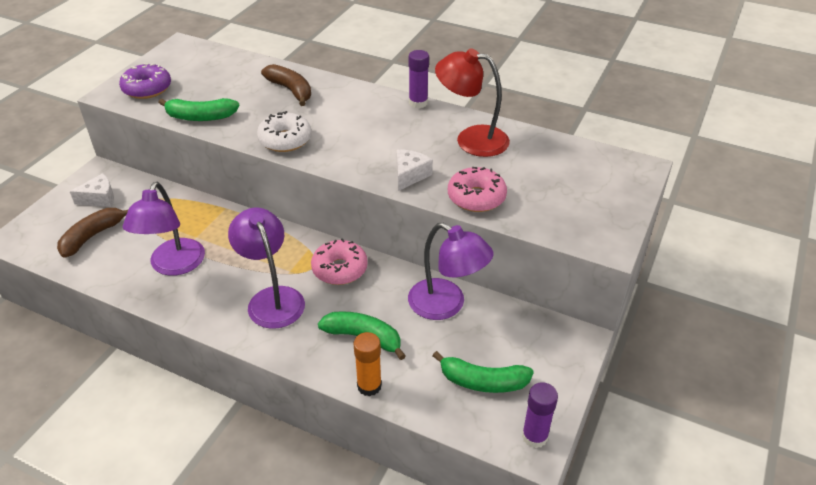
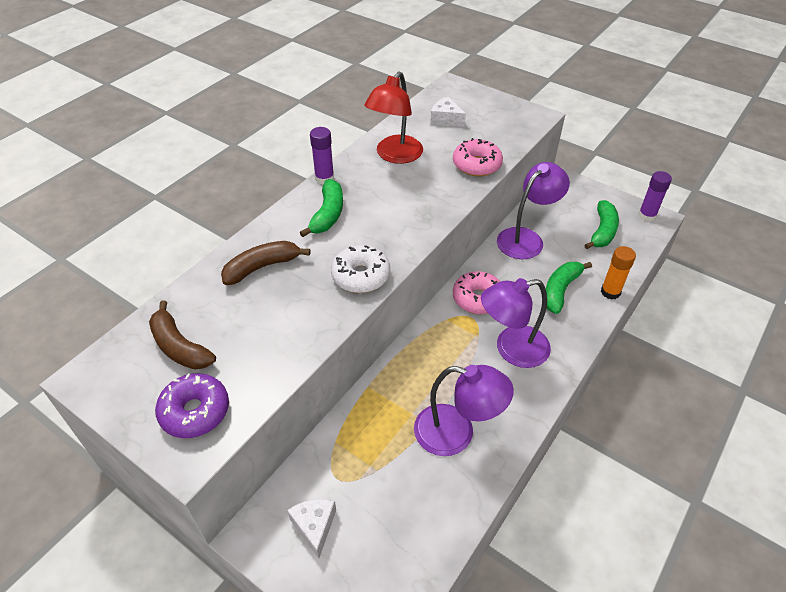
camera: 80 degrees left, 5 degrees up
(92, 236) = (391, 526): brown banana -> brown banana (179, 347)
(200, 117) = (289, 350): green banana -> green banana (328, 214)
(410, 175) = (440, 197): white cheese -> white cheese (446, 119)

